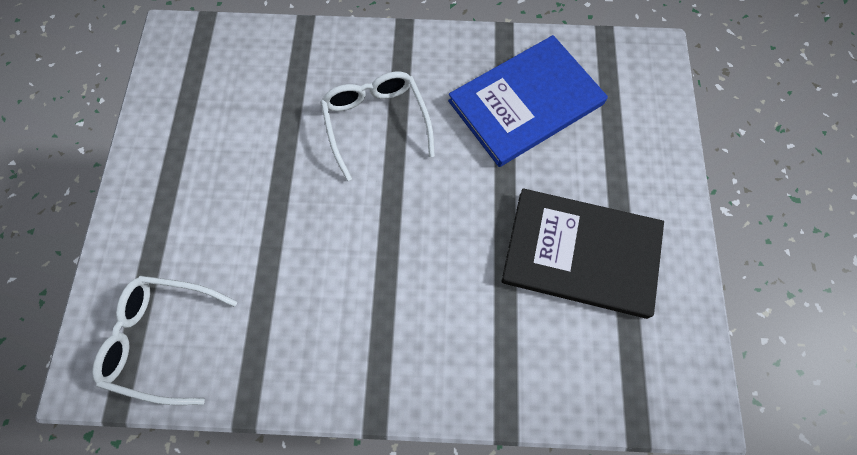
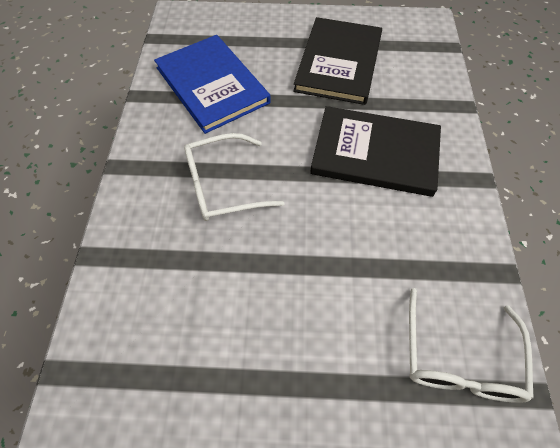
camera: 90 degrees left, 10 degrees down
(419, 286) = (375, 153): none -> black book

